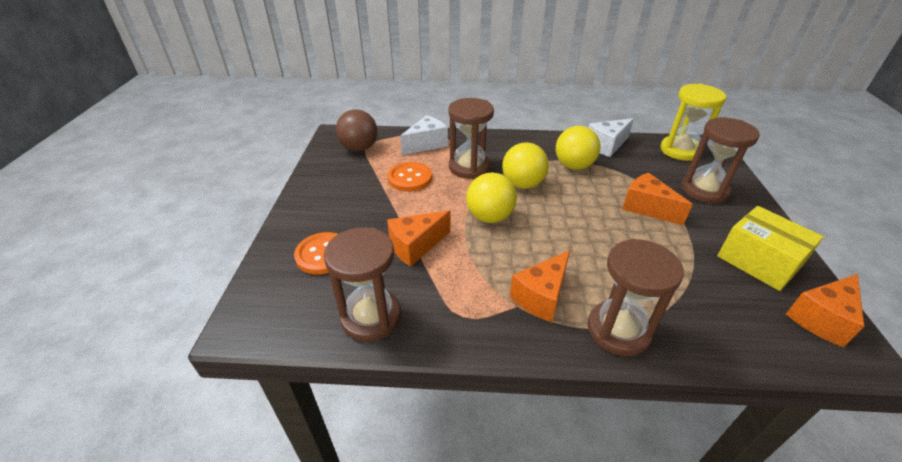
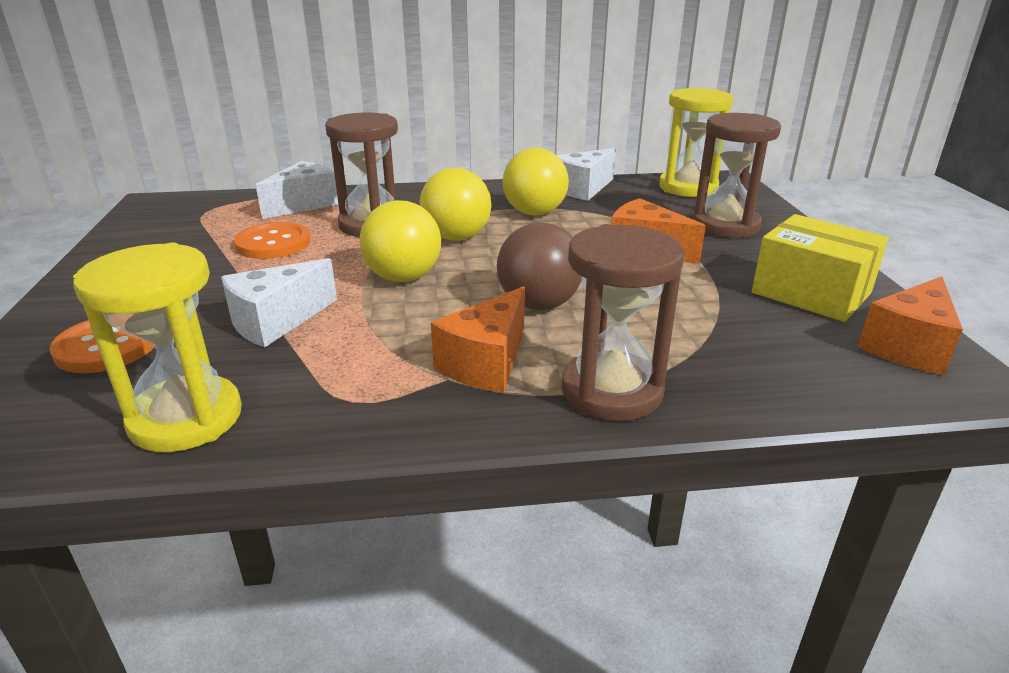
camera: 10 degrees left, 10 degrees down
(359, 148) = (191, 215): brown ball -> brown ball (539, 304)
(371, 317) = (186, 418): brown hourglass -> yellow hourglass
(415, 246) = (276, 322): orange cheese -> white cheese

